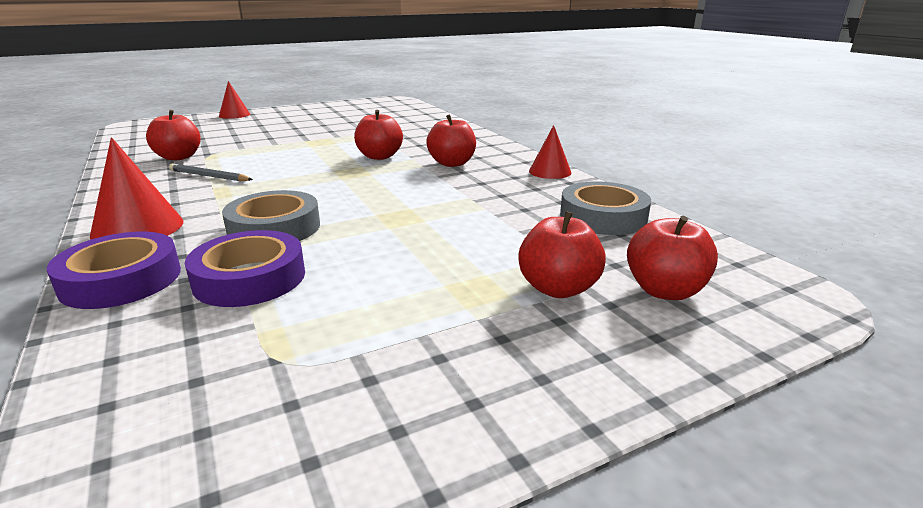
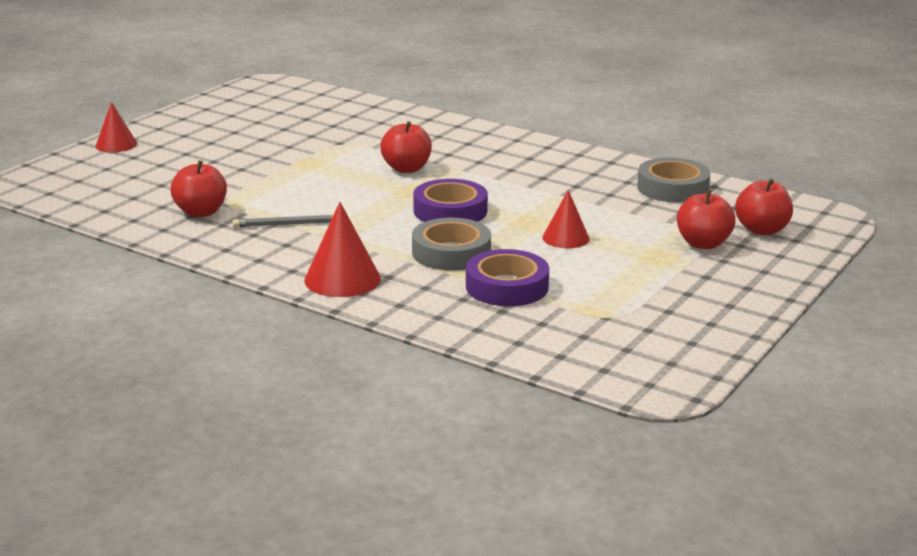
camera: 30 degrees left, 0 degrees up
(121, 280) = (422, 310): purple tape -> purple tape (450, 211)
(452, 163) = (487, 162): red apple -> none
(550, 172) = (582, 154): red cone -> red cone (565, 238)

